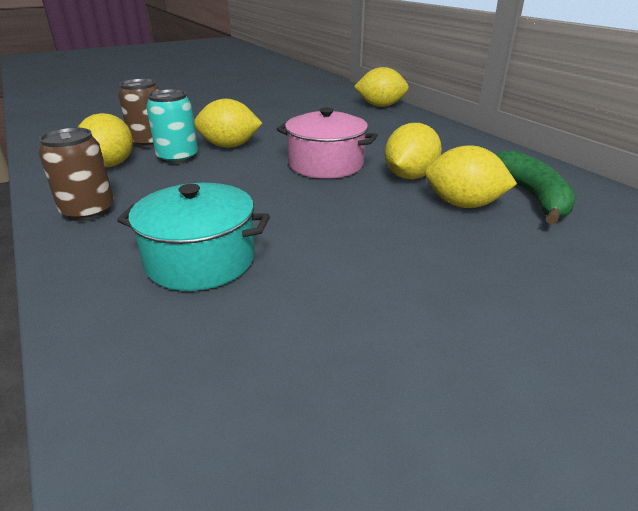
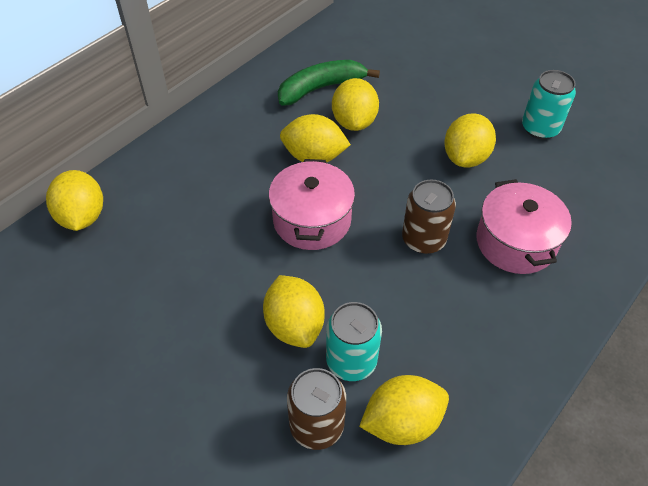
camera: 110 degrees left, 20 degrees up
(88, 211) = (504, 363): brown can -> brown can (423, 239)
(200, 260) = (515, 242): turquoise pot -> pink pot
(367, 265) = (465, 157): none -> yellow lemon
(407, 370) = (540, 128): none -> turquoise can

